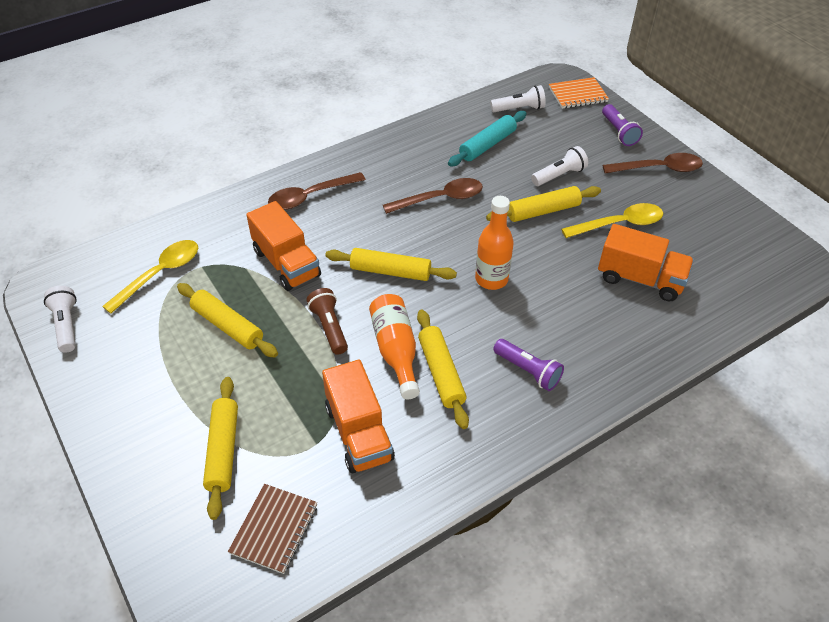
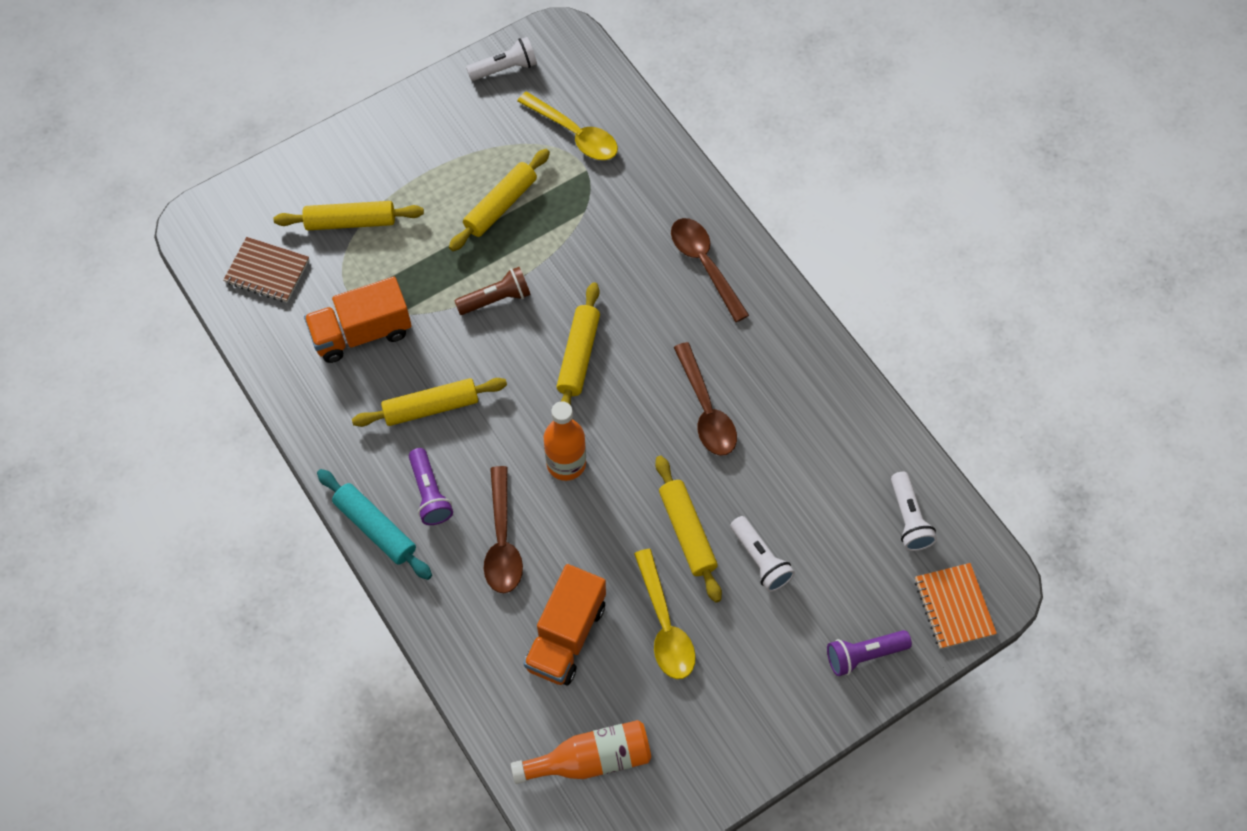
camera: 90 degrees right, 15 degrees up
(286, 263) = (591, 250): orange truck -> none
(396, 351) = (462, 363): orange bottle -> orange bottle (590, 759)
(487, 145) = (820, 471): turquoise rolling pin -> turquoise rolling pin (375, 528)
(528, 371) = (430, 493): purple flashlight -> purple flashlight turned 60 degrees counterclockwise
(658, 169) = (782, 698): brown spoon -> brown spoon (502, 540)

